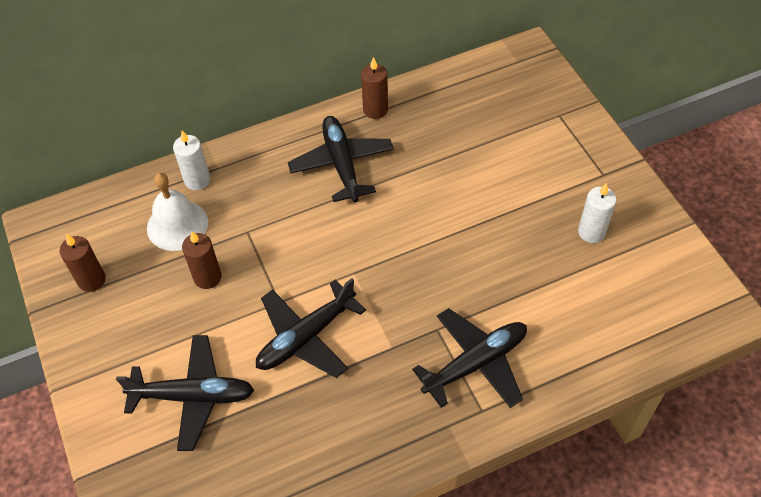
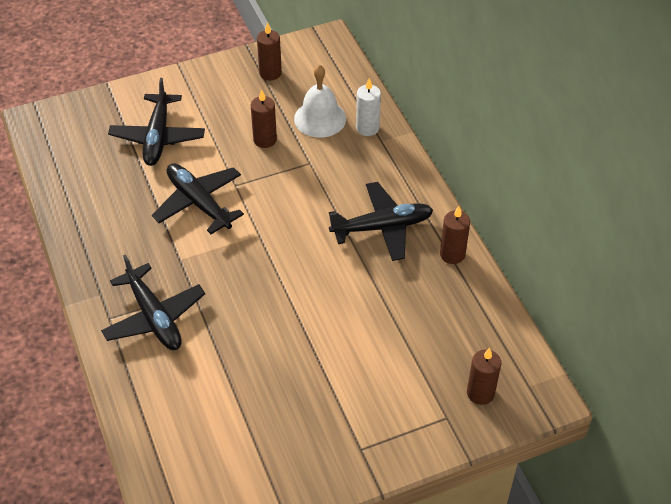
camera: 90 degrees right, 5 degrees down
(530, 92) = (480, 393): none -> brown candle
(591, 232) = (286, 426): white candle -> none

